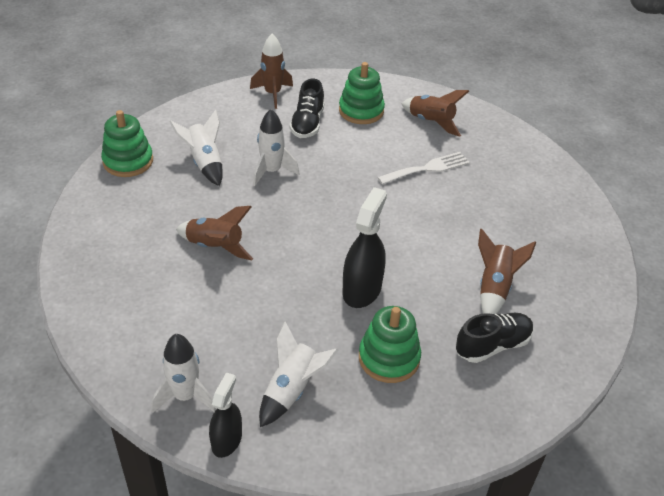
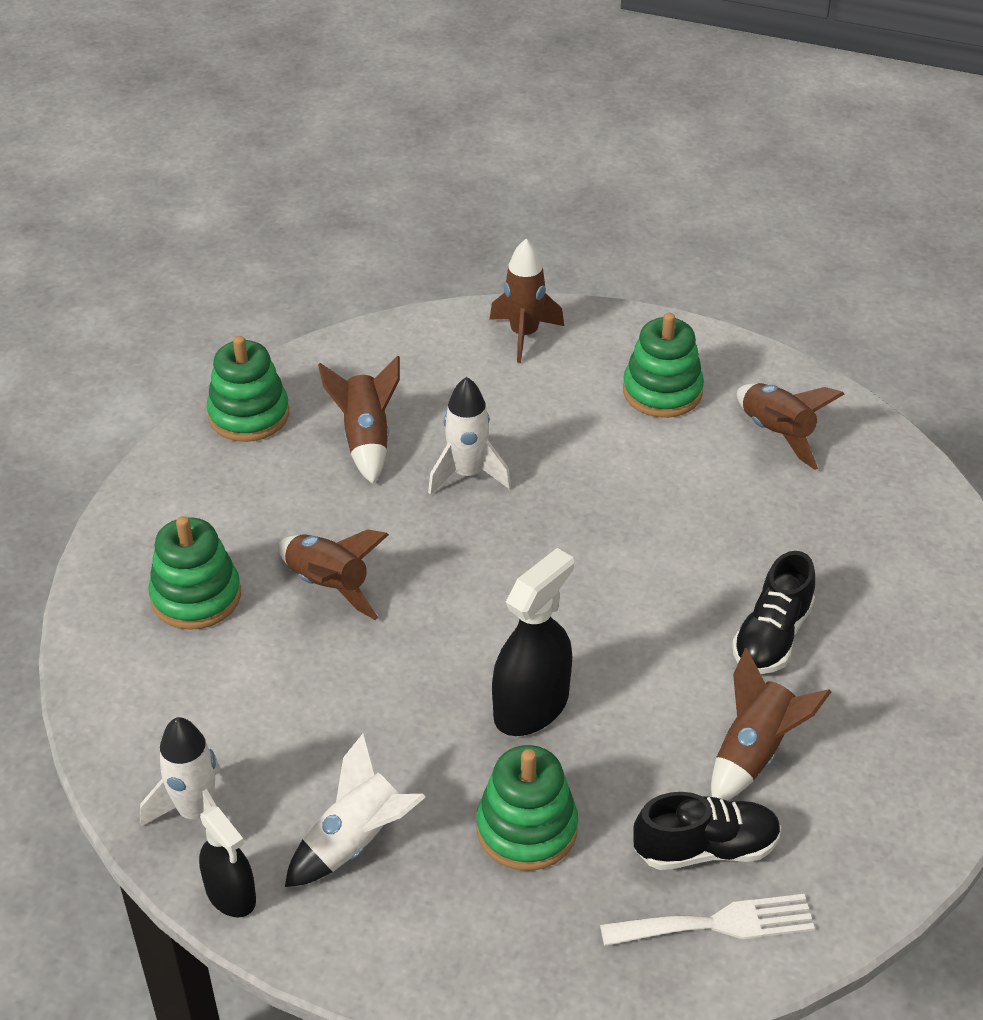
camera: 20 degrees right, 0 degrees up
(135, 269) = (196, 596): none -> green stacking toy
(204, 163) = (366, 439): white rocket -> brown rocket
(226, 440) = (230, 894): black spray bottle -> black spray bottle turned 105 degrees clockwise
(307, 123) = (561, 399): black shoe -> black shoe (772, 637)
(427, 168) = (733, 518): white fork -> white fork (717, 923)

